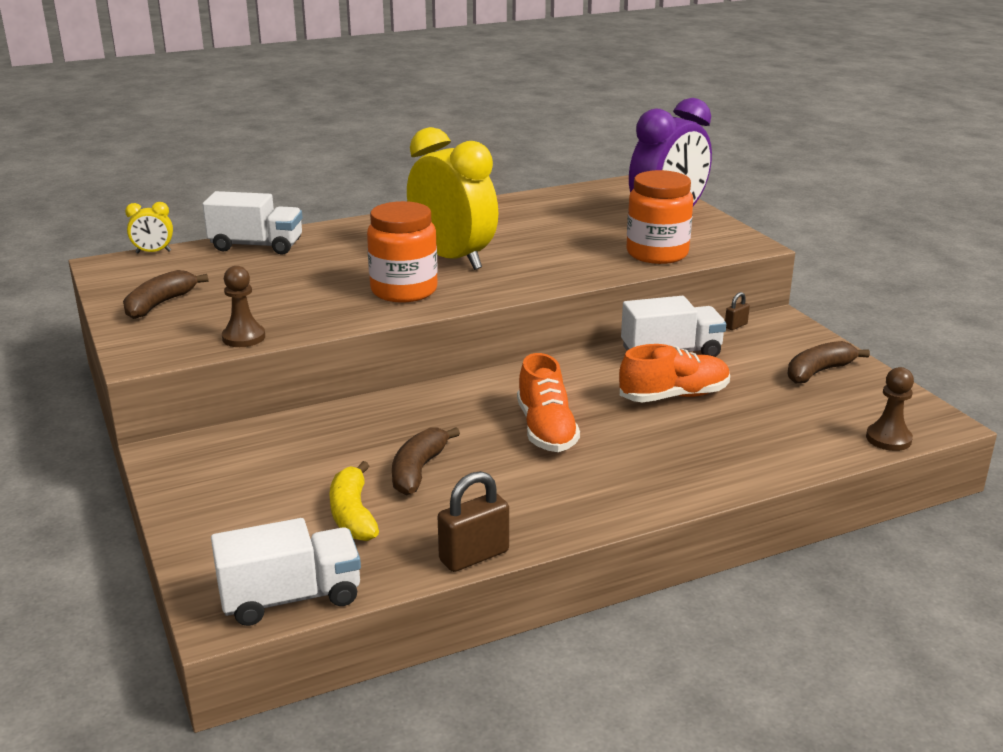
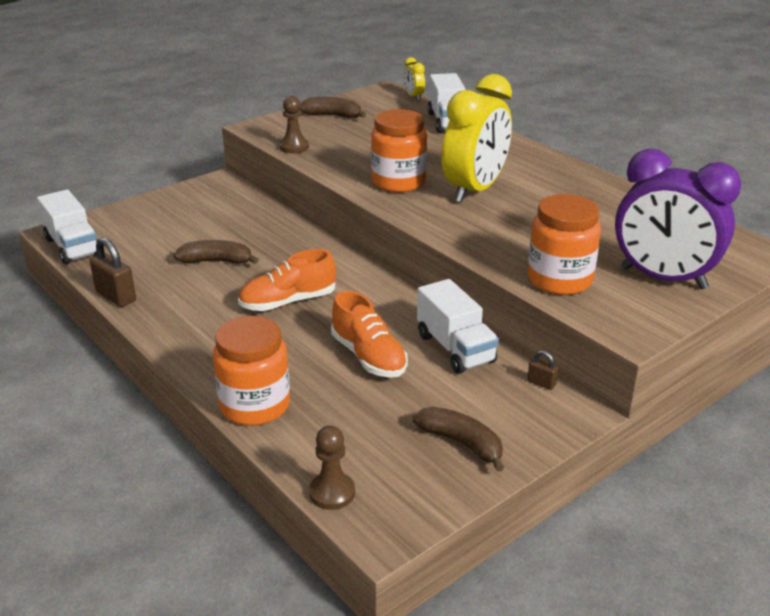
camera: 75 degrees right, 5 degrees up
(352, 514) = (159, 249): yellow banana -> none
(750, 467) = (255, 406): none -> orange jar

